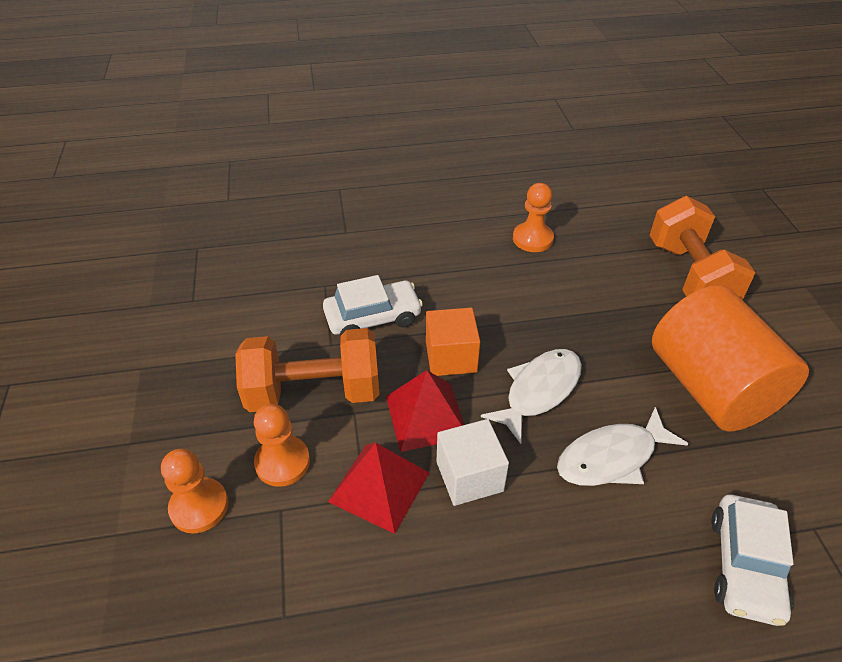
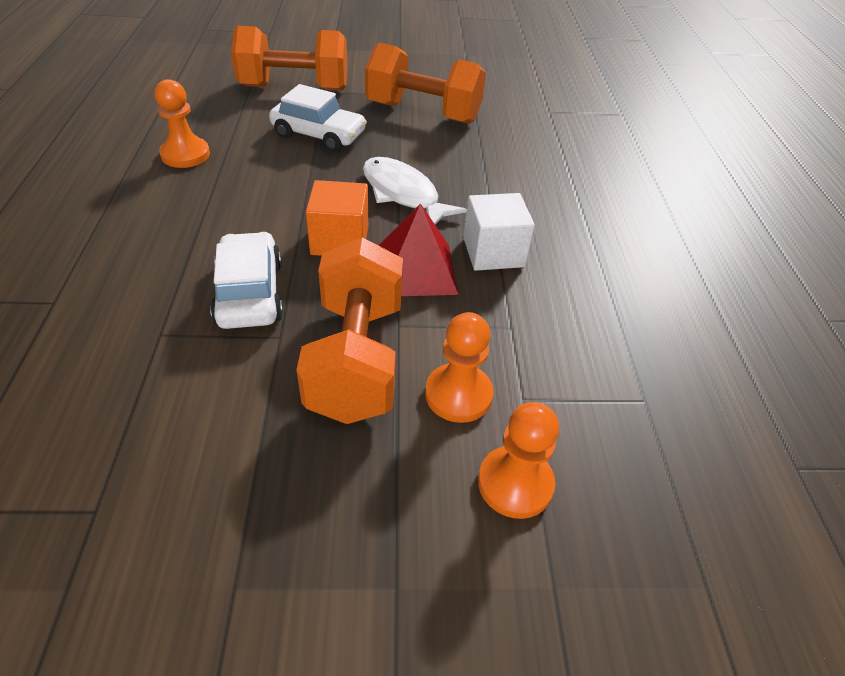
camera: 85 degrees left, 0 degrees up
(379, 487) = (500, 315): red pyramid -> none
(611, 457) = (483, 172): white fish -> none
(711, 387) = (423, 113): orange cylinder -> orange dumbbell
(745, 566) = (577, 142): white car -> white car (319, 135)

